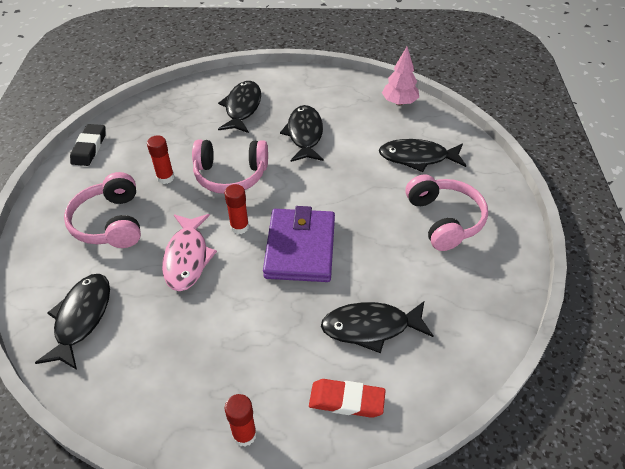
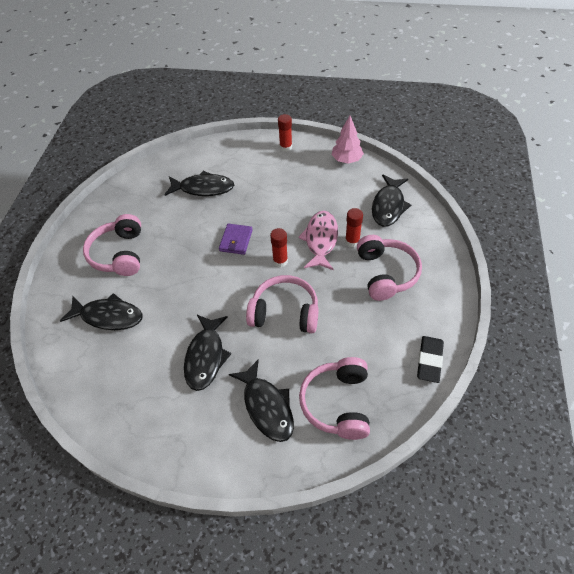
camera: 170 degrees left, 5 degrees up
(165, 178) = (345, 315): red glue stick -> red glue stick (352, 241)
(181, 114) = (337, 403): none -> pink headphones
(242, 108) = (267, 406): black fish -> black fish turned 45 degrees counterclockwise
(300, 248) = (236, 240): purple wallet -> purple wallet, size x0.54
(346, 400) = (229, 156): red eraser -> none
(399, 102) = (88, 396): pink tree -> pink tree (346, 160)

